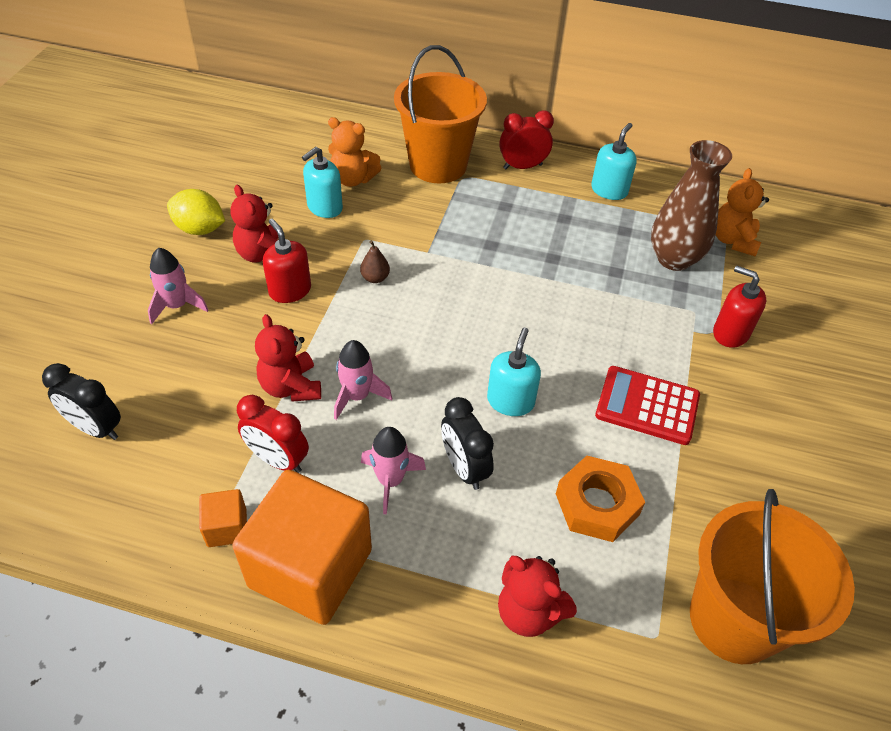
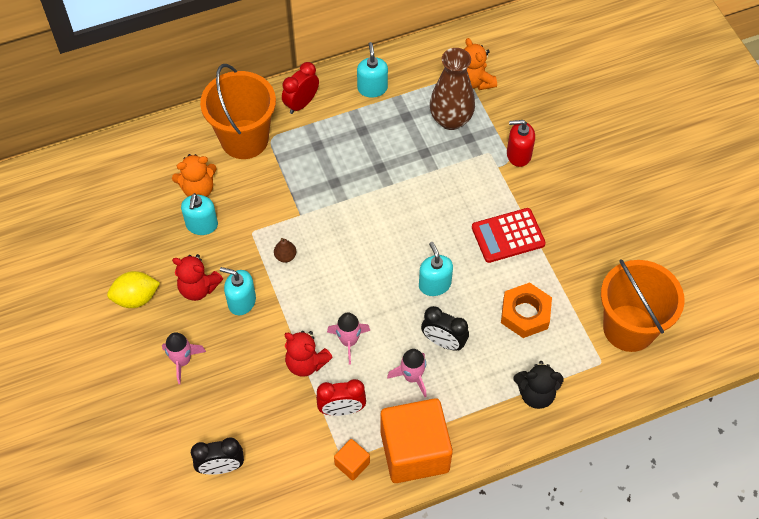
camera: 35 degrees left, 10 degrees up
(290, 290) = (241, 301): red soap dispenser -> turquoise soap dispenser
(529, 612) = (536, 394): red teddy bear -> black teddy bear

